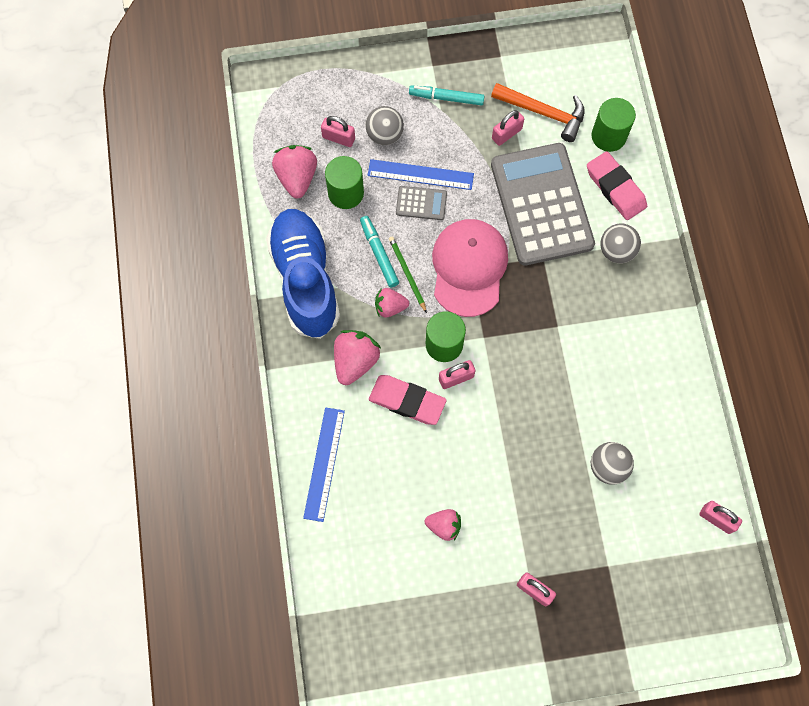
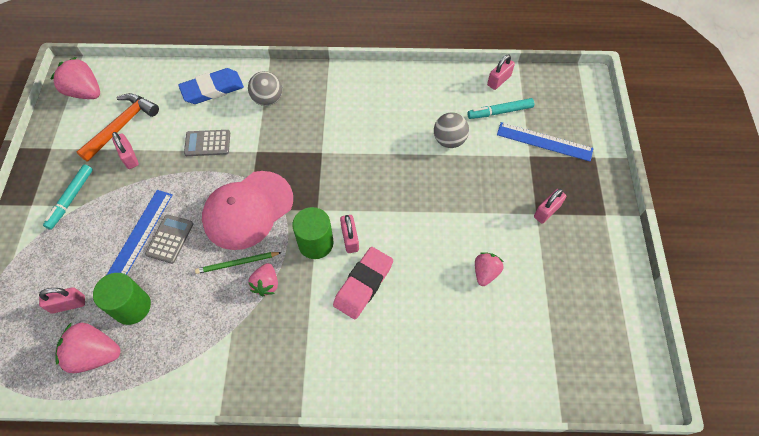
camera: 80 degrees left, 10 degrees down
(305, 280) = (213, 362): blue shoe -> none
(324, 463) = (412, 373): blue ruler -> blue ruler (544, 141)
(338, 138) = (68, 304): pink padlock -> pink padlock turned 45 degrees clockwise
(355, 361) = (313, 326): pink strawberry -> pink strawberry (85, 92)
(379, 254) = (208, 285): turquoise marker -> turquoise marker (500, 112)
(384, 135) = (84, 259): grey ball -> none
(469, 268) = (248, 210): pink cap -> pink cap turned 60 degrees counterclockwise
(541, 204) = (207, 143): grey calculator -> grey calculator, size x0.41
(608, 136) = (164, 85): green cylinder -> none
(615, 188) = (212, 89): pink eraser -> blue eraser

